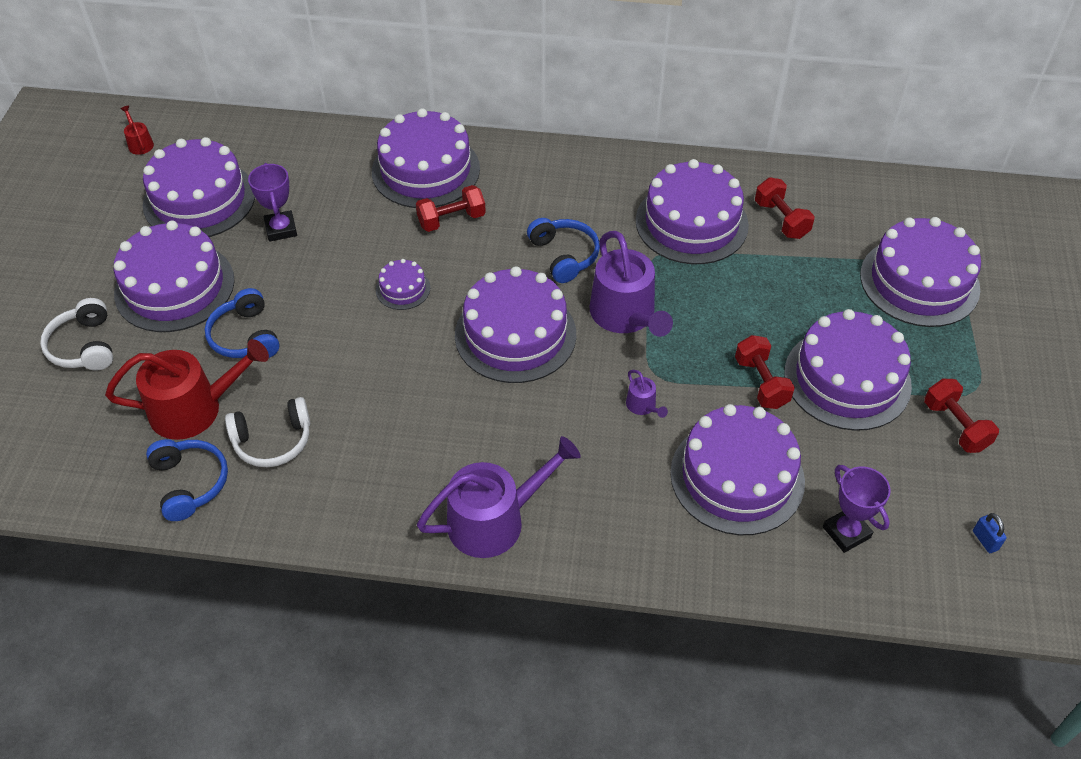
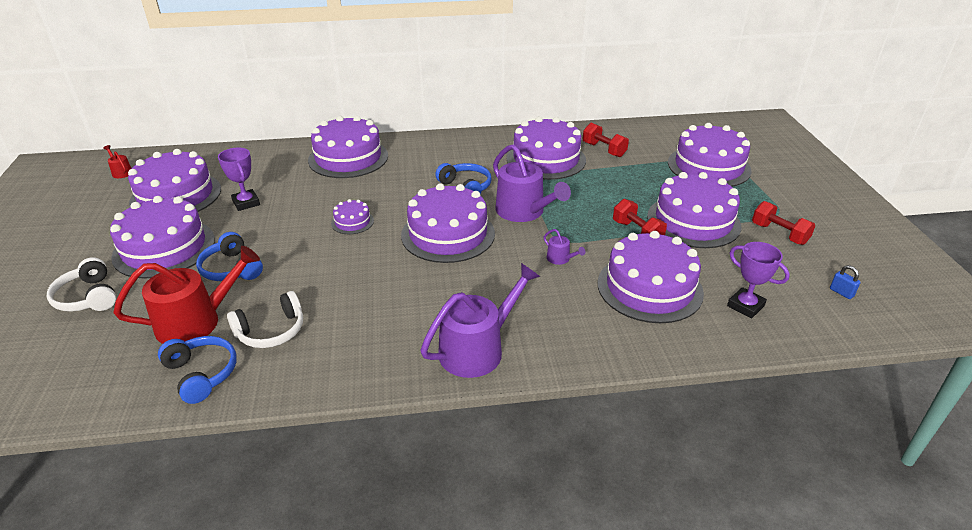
camera: 15 degrees left, 15 degrees down
(451, 220) = (376, 180): red dumbbell -> none

